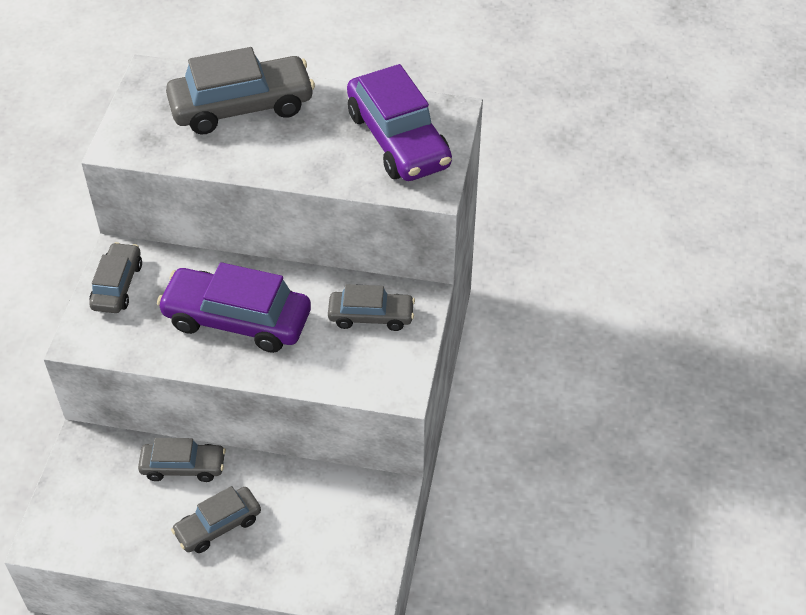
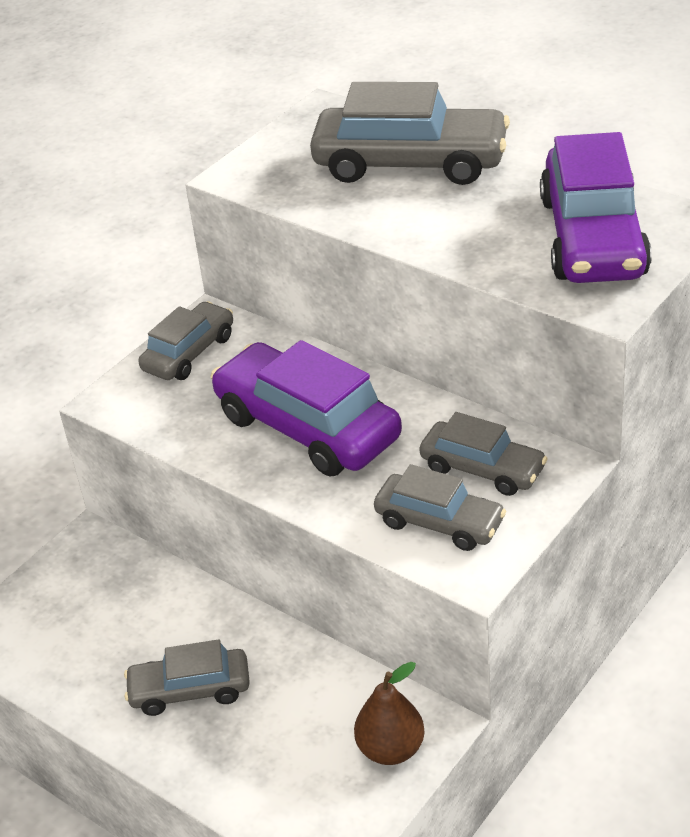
camera: 30 degrees right, 10 degrees down
(183, 467) = (188, 606): grey car -> grey car (439, 522)
(371, 518) = (391, 749): none -> brown pear

